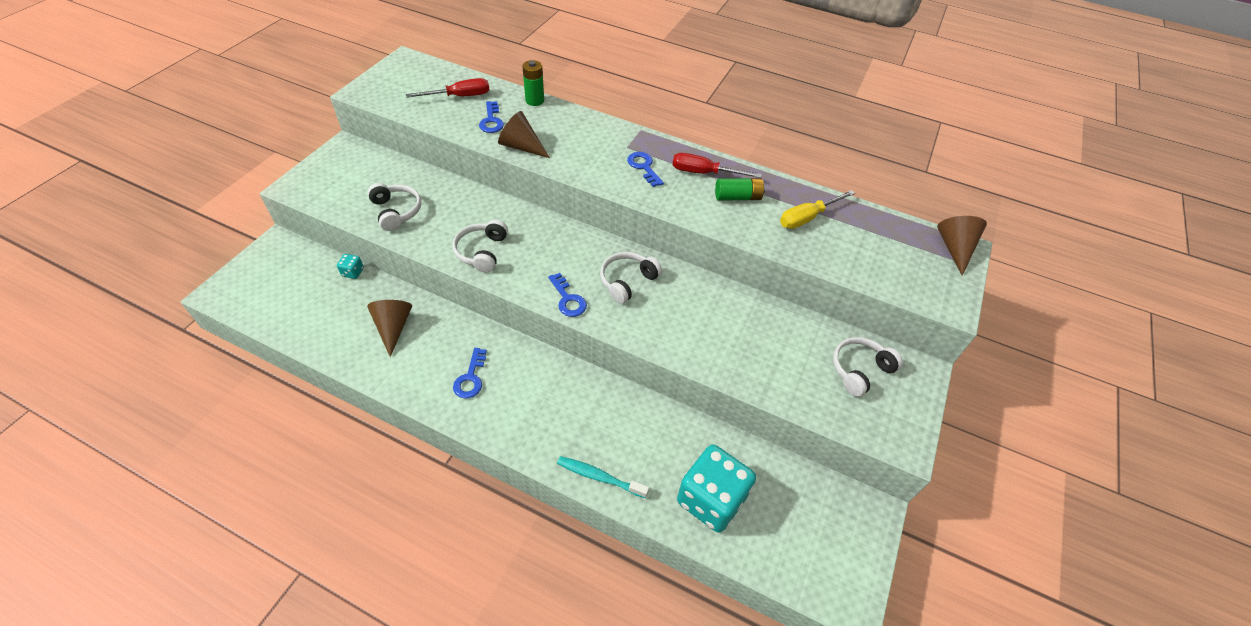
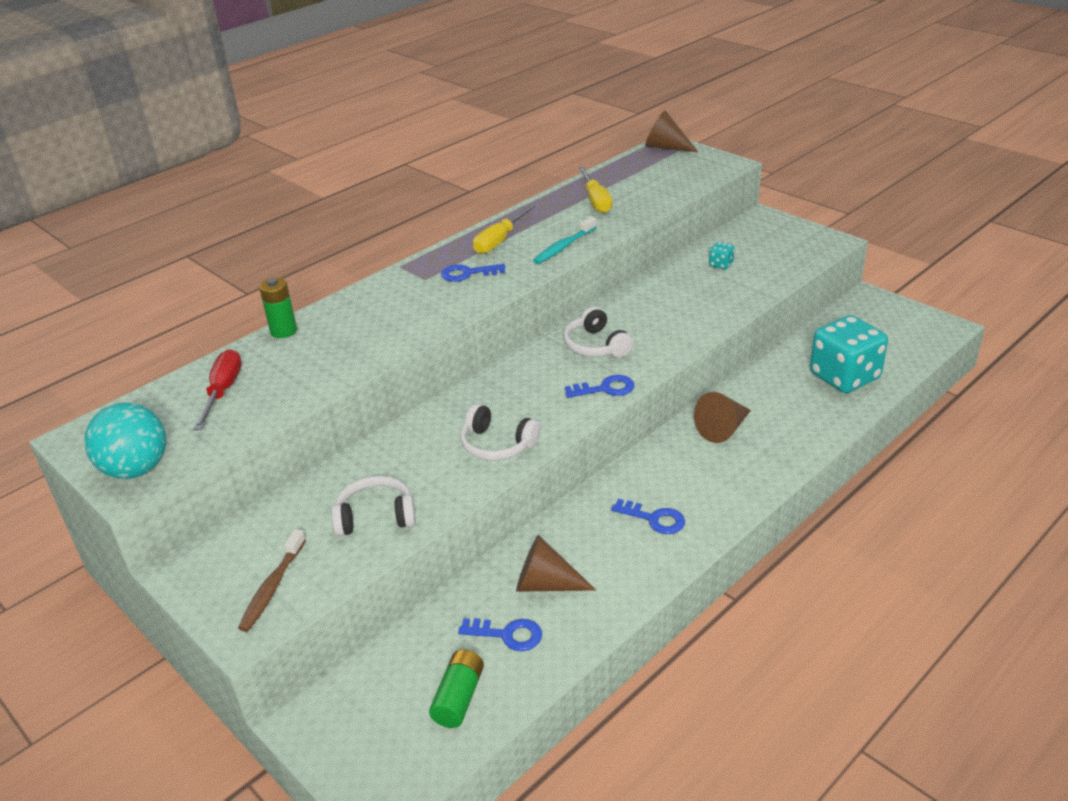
camera: 65 degrees left, 15 degrees down
(329, 186) = (272, 587): none -> brown toothbrush
(353, 272) = (419, 623): turquoise dice -> turquoise dice (721, 264)
(377, 89) = (136, 469): none -> turquoise ball
(491, 121) = (301, 369): blue key -> blue key (508, 635)
(521, 146) = (373, 351): brown cone -> brown cone (723, 429)
(599, 477) = (808, 439): turquoise toothbrush -> turquoise toothbrush (564, 247)
(704, 173) = (499, 240): red screwdriver -> yellow screwdriver
(737, 197) = (547, 229): green battery -> green battery (458, 698)
(860, 370) = (754, 243): white headphones -> none

